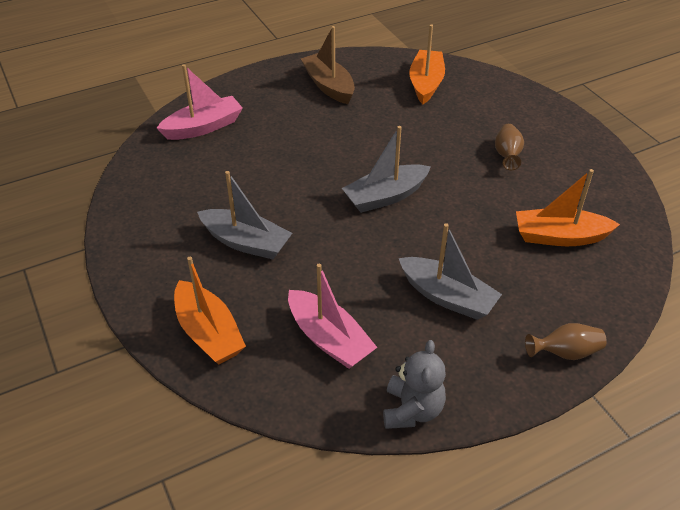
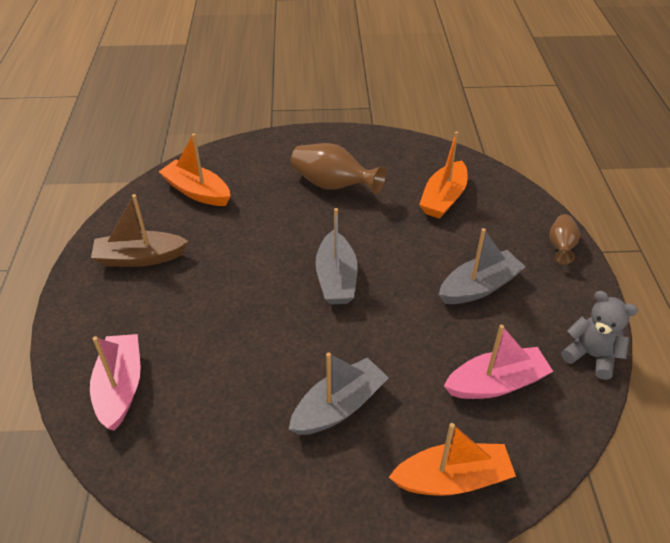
camera: 65 degrees left, 0 degrees up
(507, 155) = (333, 185): brown vase -> brown vase, size x1.70

